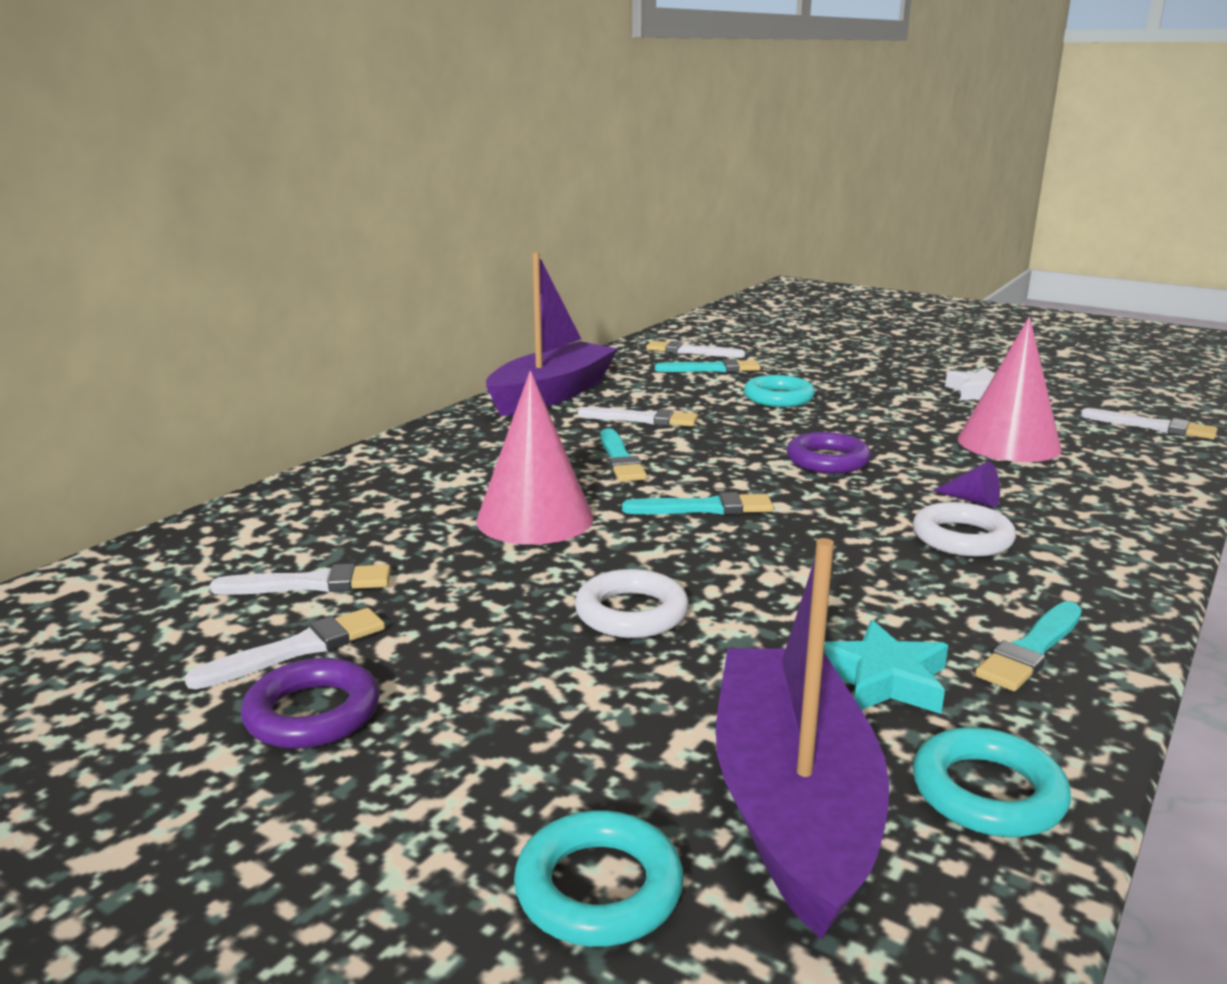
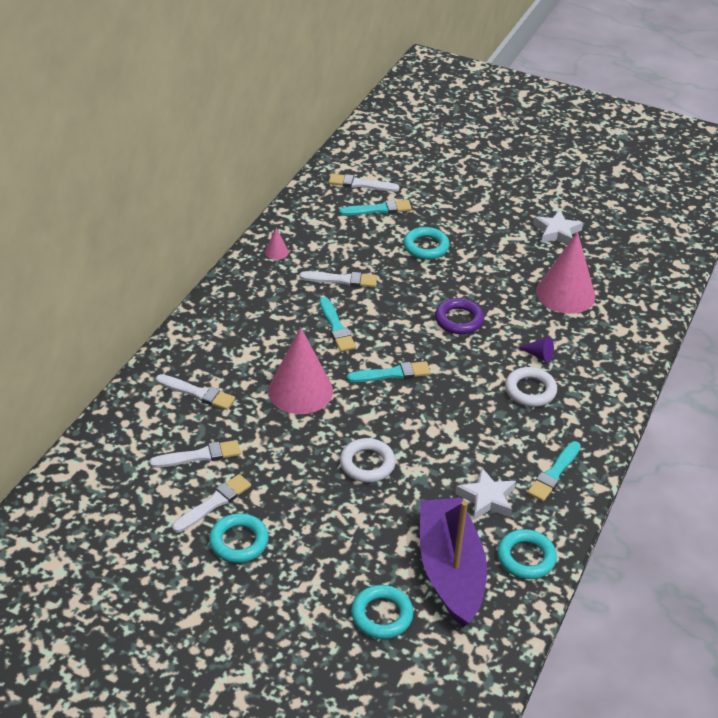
camera: 10 degrees left, 20 degrees up
(312, 713) = (239, 541): purple ring -> turquoise ring
(552, 394) = (276, 252): purple boat -> pink cone
(883, 679) = (487, 498): turquoise star -> white star
(1152, 426) = (653, 268): white brush -> white brush (197, 393)

